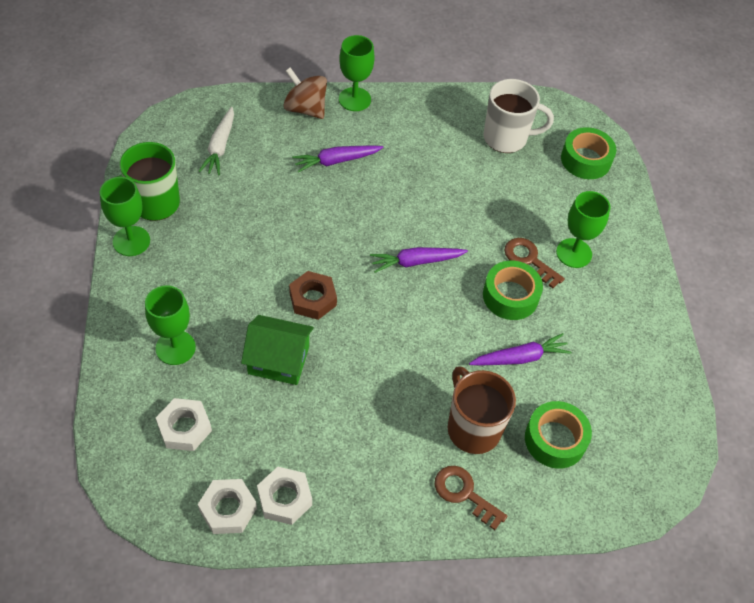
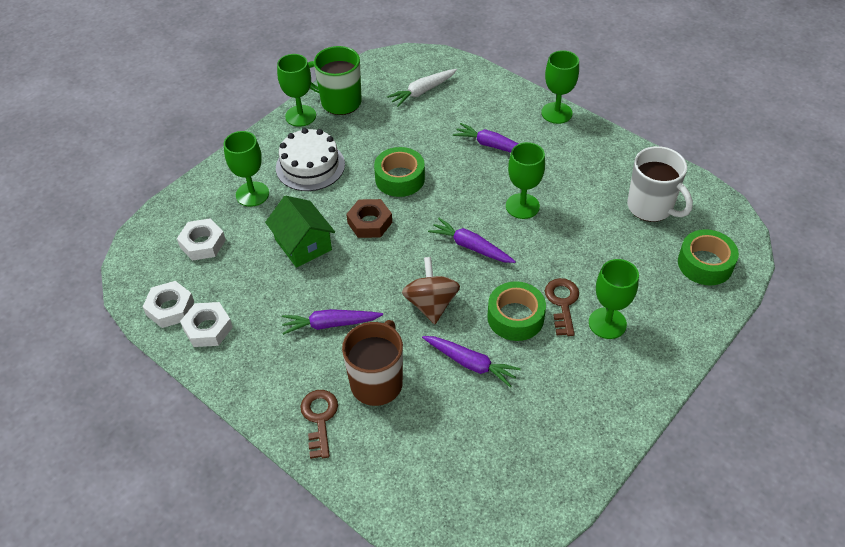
camera: 50 degrees right, 5 degrees down
(199, 283) = (310, 166): none -> white cake
(305, 109) = (511, 99): brown spinning top -> brown spinning top (431, 304)
(383, 411) = (331, 324): none -> purple carrot
(416, 199) = (522, 206): none -> green goblet
(555, 439) = (428, 438): green tape -> green tape (400, 178)

